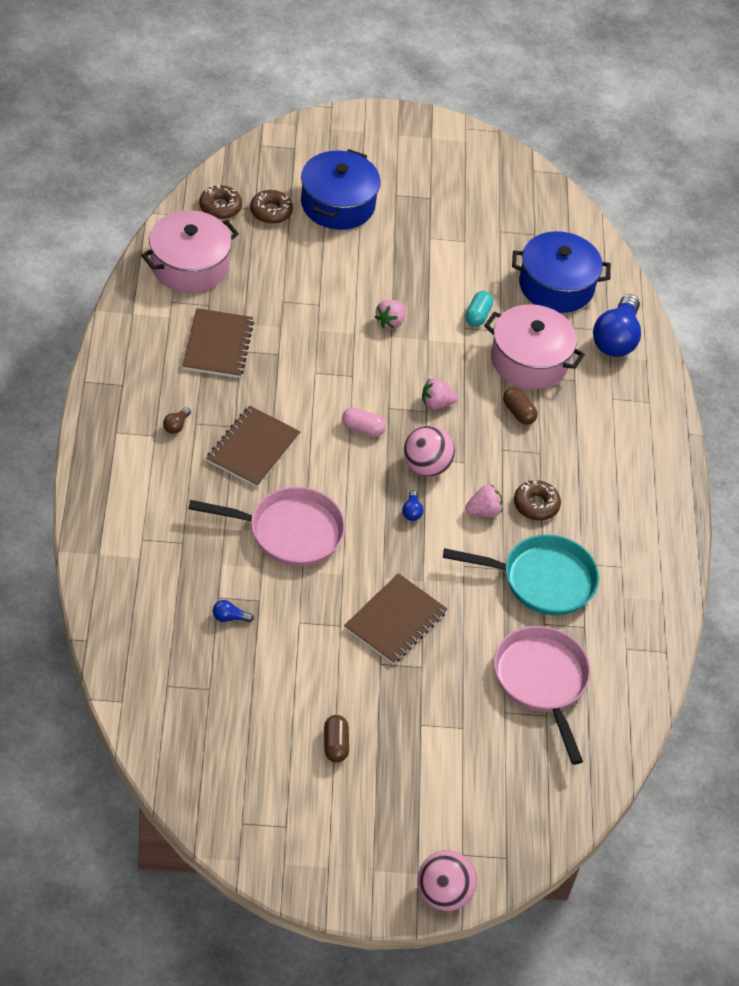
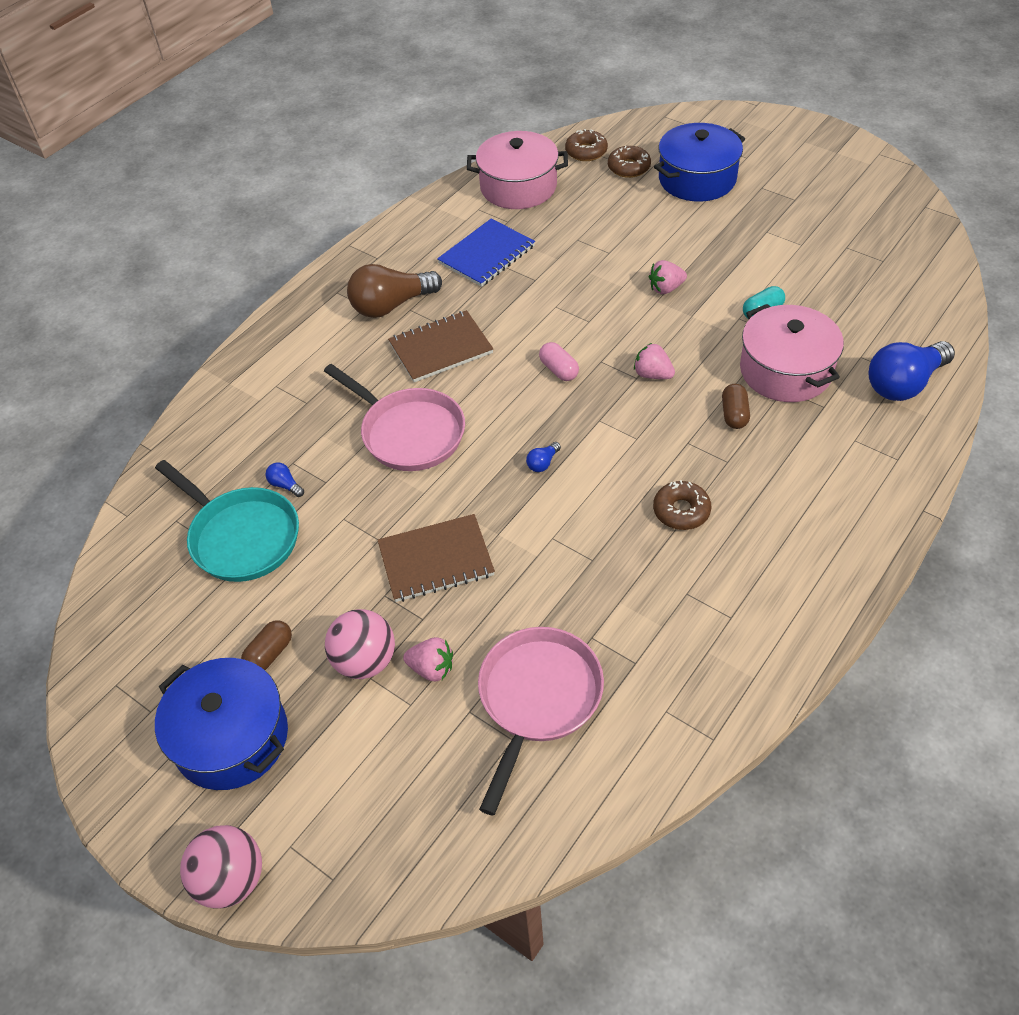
camera: 45 degrees right, 0 degrees up
(176, 426) = (391, 305): brown light bulb -> brown light bulb, size x2.44
(218, 345) = (486, 255): brown notebook -> blue notebook
(426, 466) = (593, 427): pink ball -> pink ball (365, 661)
(483, 511) = (618, 493): pink strawberry -> pink strawberry (432, 668)
(541, 580) = (625, 590): turquoise pan -> turquoise pan (241, 536)
(556, 286) = (871, 313): blue pot -> blue pot (231, 738)

